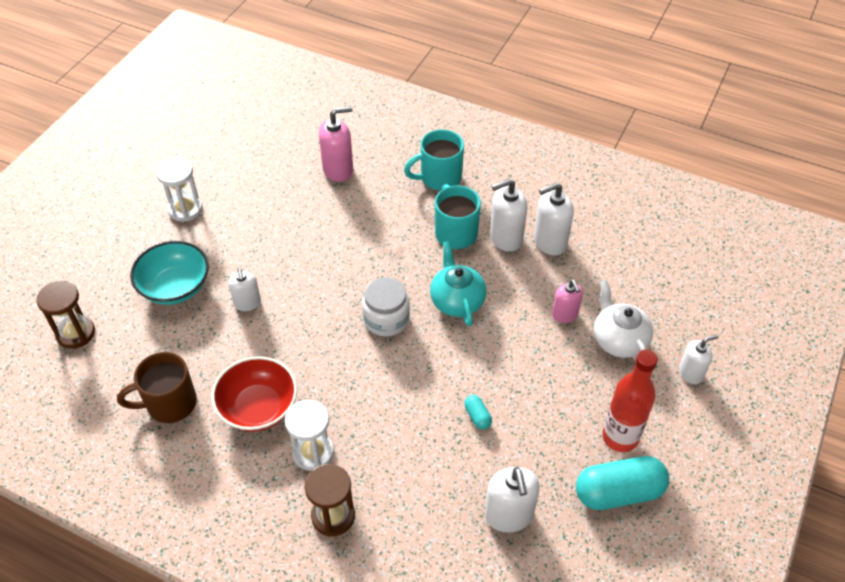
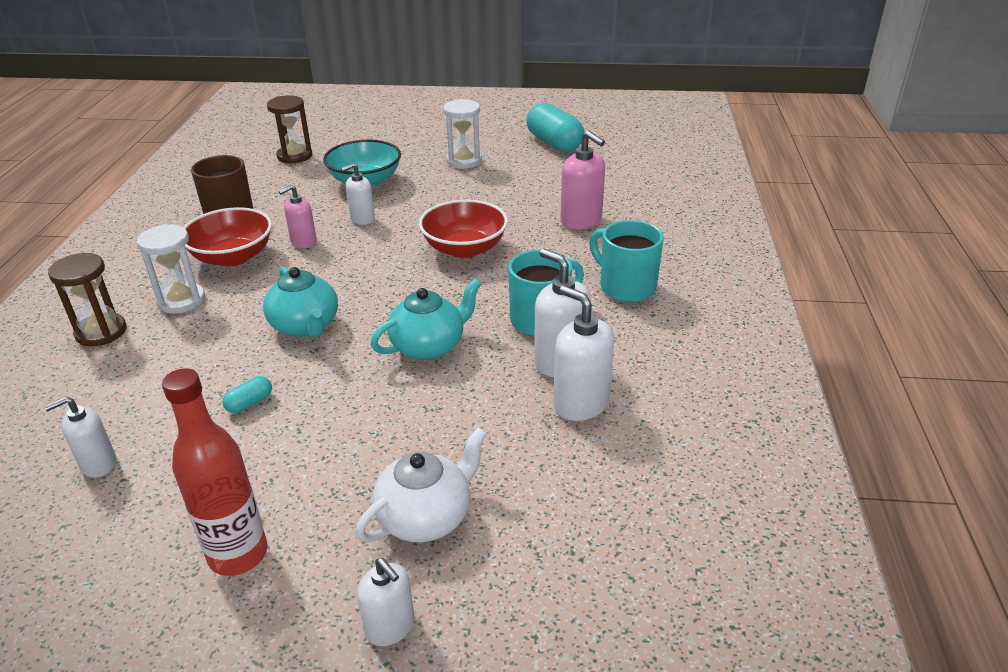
camera: 70 degrees right, 15 degrees down
(338, 248) = (464, 248): none -> red bowl
(386, 319) = (377, 302): white jar -> none
(396, 369) = (305, 326): none -> turquoise teapot
(509, 515) = (98, 464): white soap dispenser -> white soap dispenser, size x0.65
(565, 314) = (450, 447): pink soap dispenser -> pink soap dispenser (303, 242)
(618, 492) = (136, 572): turquoise capsule -> turquoise capsule (554, 143)

